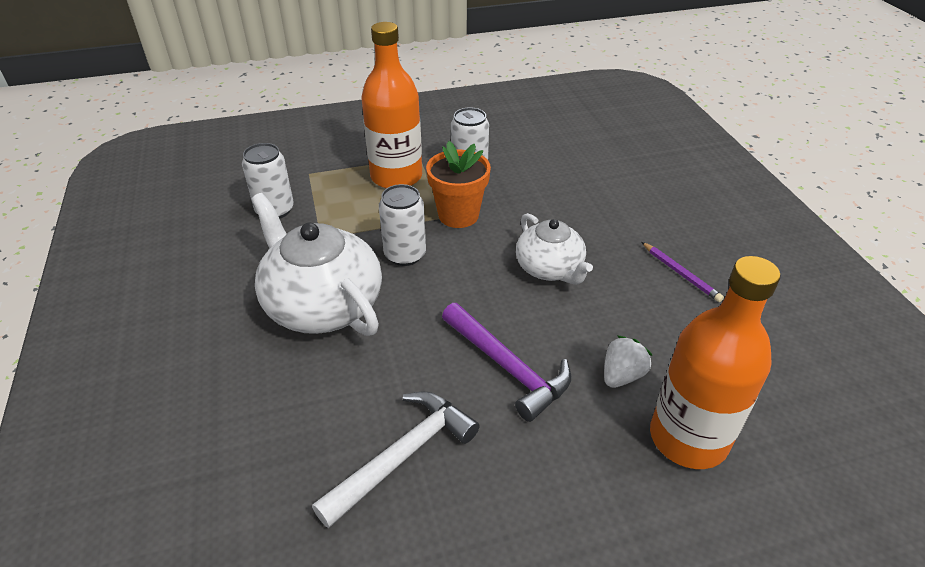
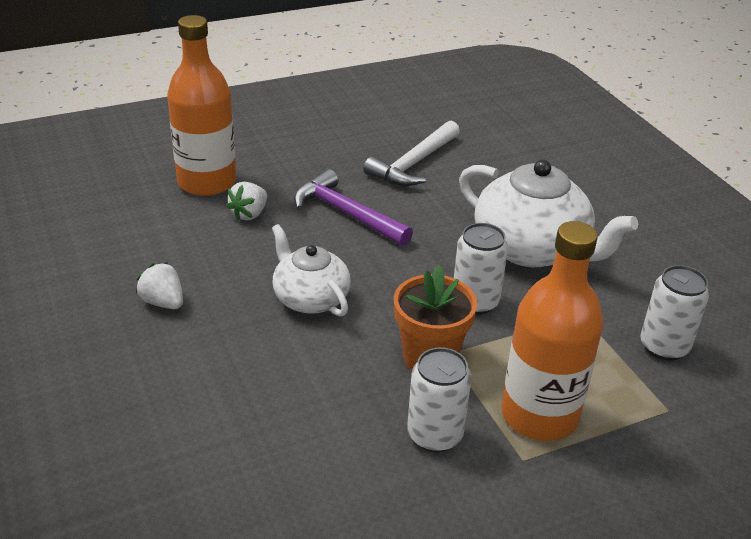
camera: 170 degrees right, 5 degrees down
(680, 274) = (163, 302): purple pencil -> white strawberry

